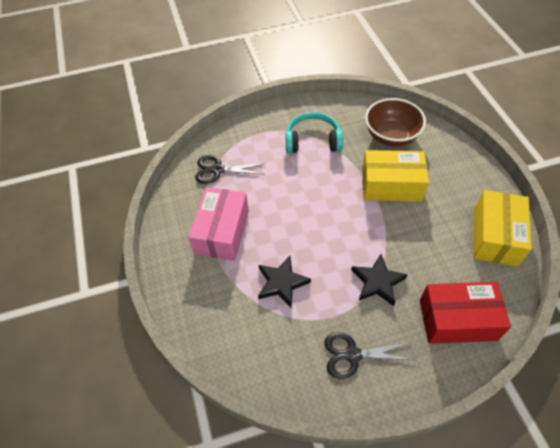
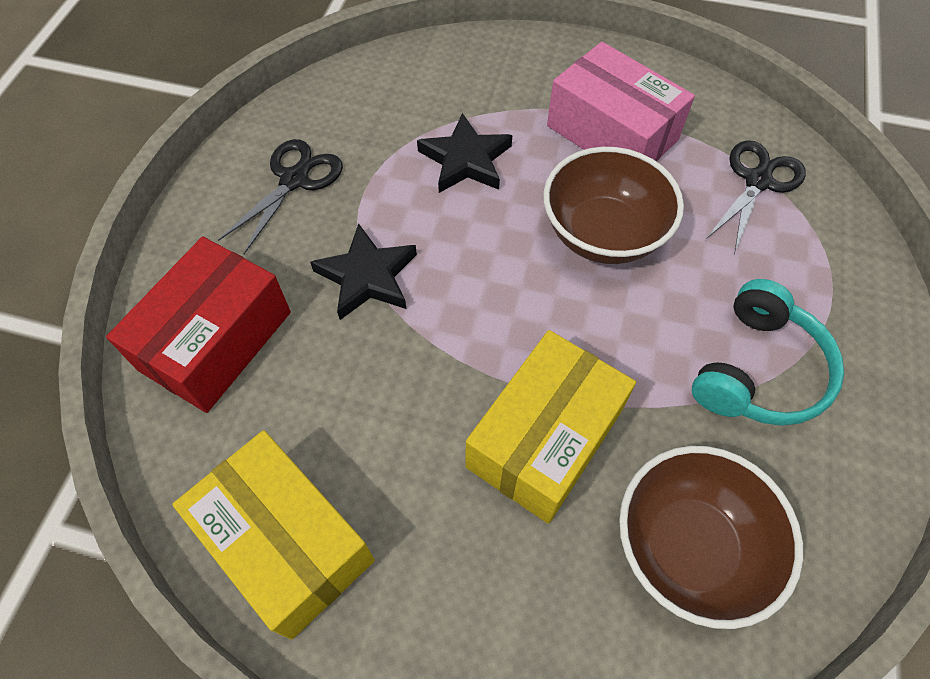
camera: 120 degrees right, 5 degrees up
(286, 209) = (603, 234): none -> brown bowl

